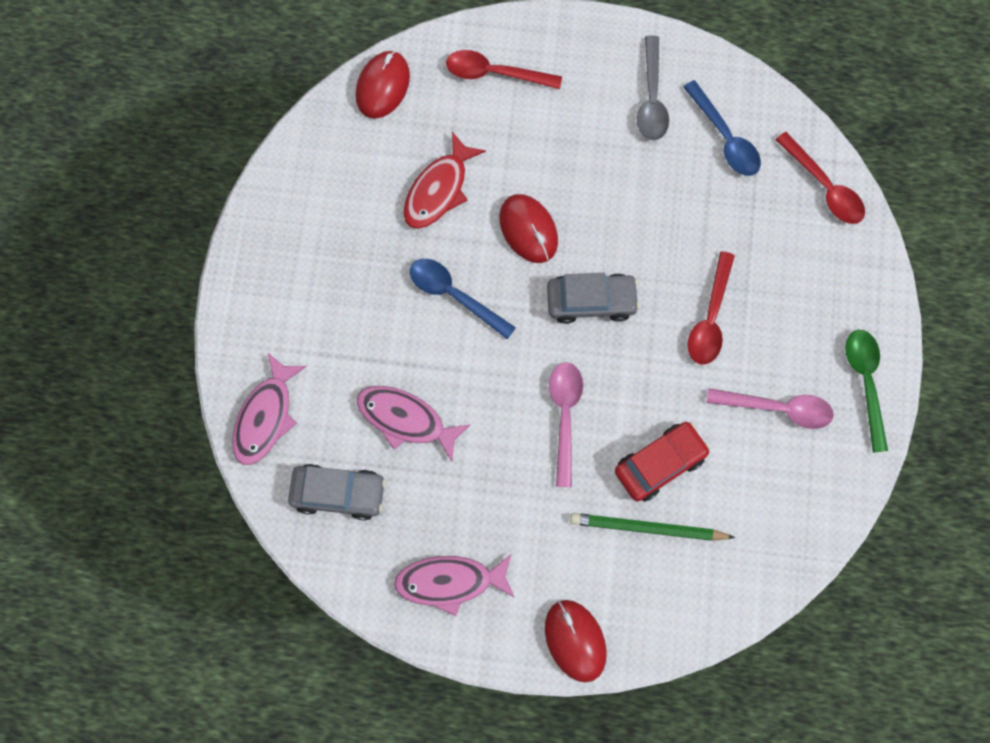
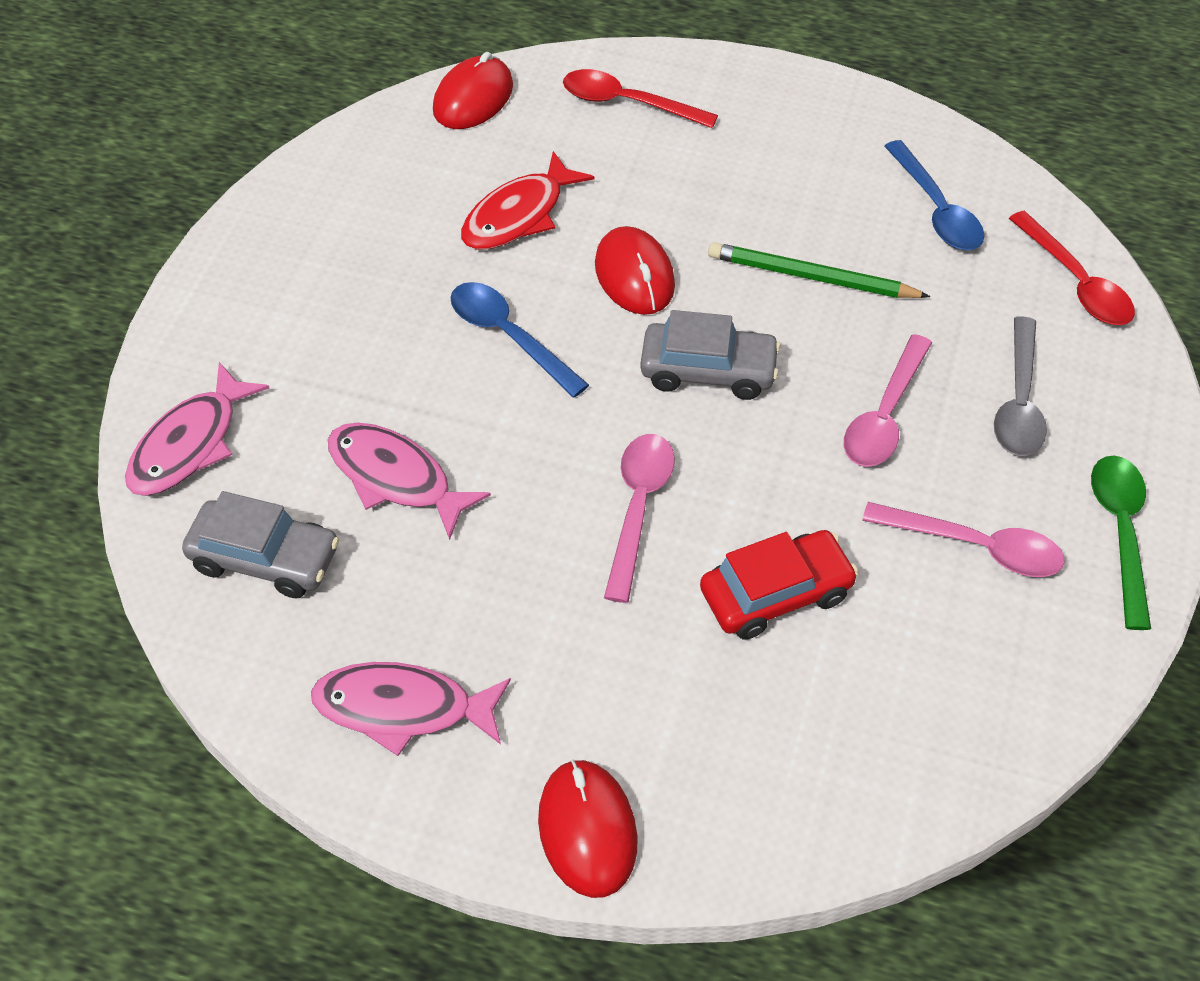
camera: 10 degrees right, 20 degrees down
(648, 528) = (741, 681): green pencil -> green pencil (812, 277)
(651, 98) = (838, 155): grey spoon -> grey spoon (1019, 402)
(710, 318) = (884, 415): red spoon -> pink spoon

